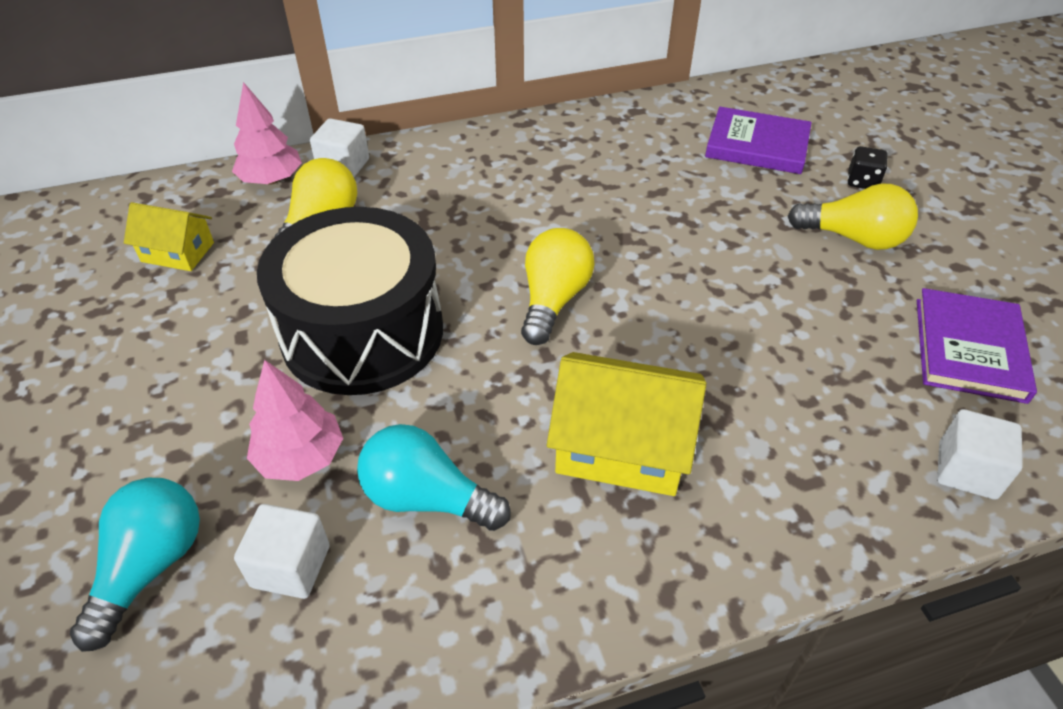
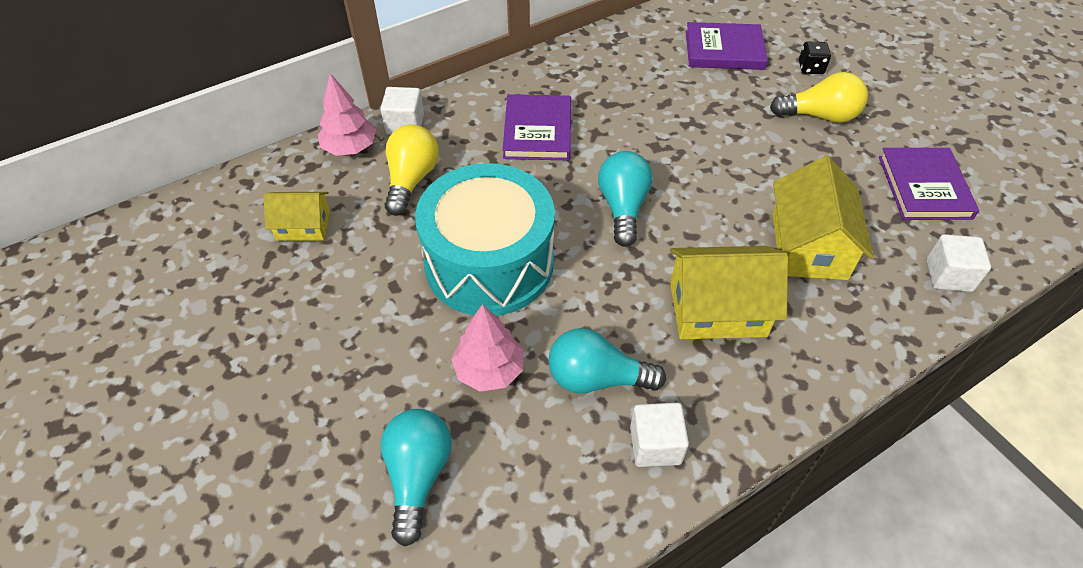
camera: 15 degrees left, 5 degrees up
(291, 566) = (522, 450): white cube -> white cube (655, 445)
(362, 332) = (489, 263): black drum -> turquoise drum
(490, 197) = (537, 131): none -> purple book
(553, 300) = (623, 207): yellow light bulb -> turquoise light bulb
(778, 392) = (809, 246): none -> yellow house

